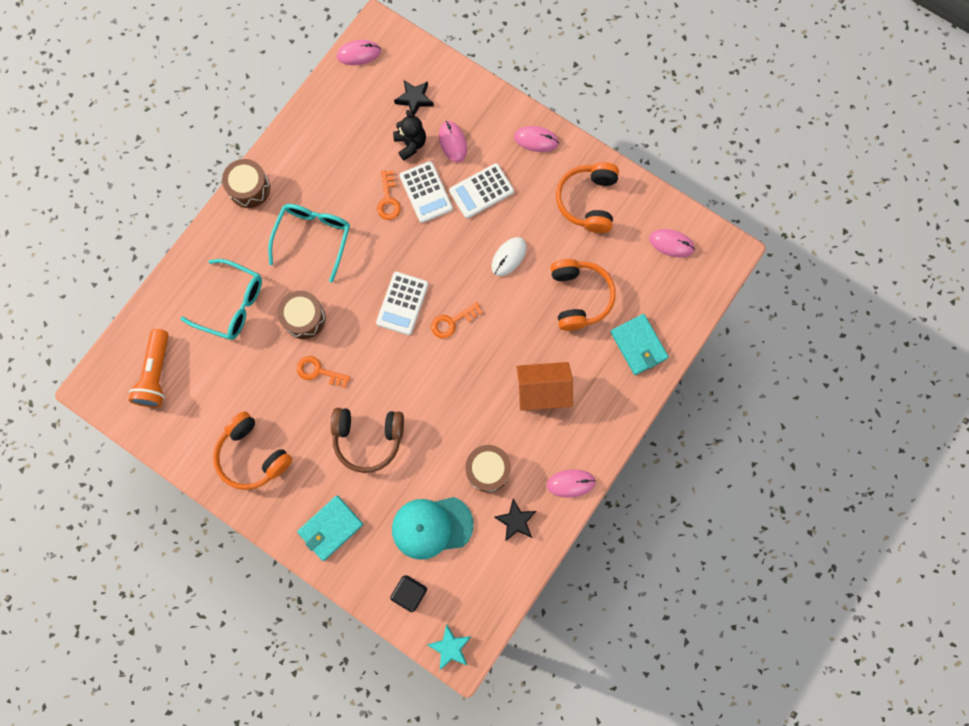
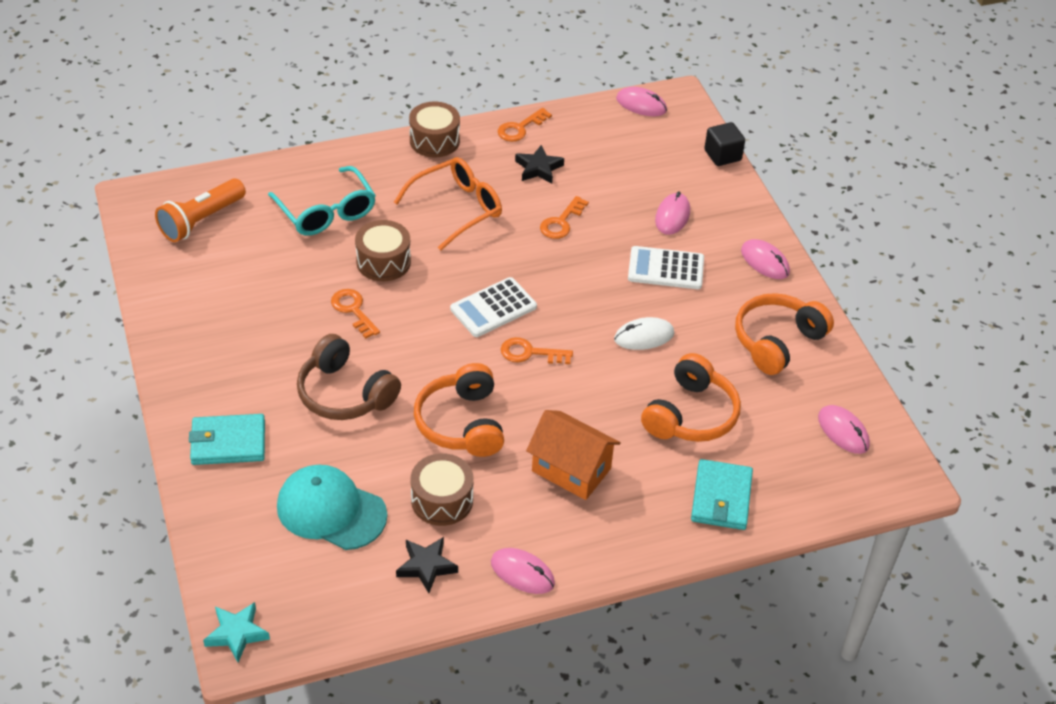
camera: 35 degrees right, 30 degrees down
(252, 455) = (218, 335): orange headphones -> orange headphones (461, 423)
(296, 135) = (520, 128): none -> orange key
(313, 238) = (457, 209): turquoise glasses -> orange glasses
(410, 144) = (627, 194): black teddy bear -> none
(410, 593) = (247, 553): black cube -> black cube (722, 155)
(414, 99) = (664, 164): black star -> black star (538, 168)
(426, 192) = (606, 238): white calculator -> none

